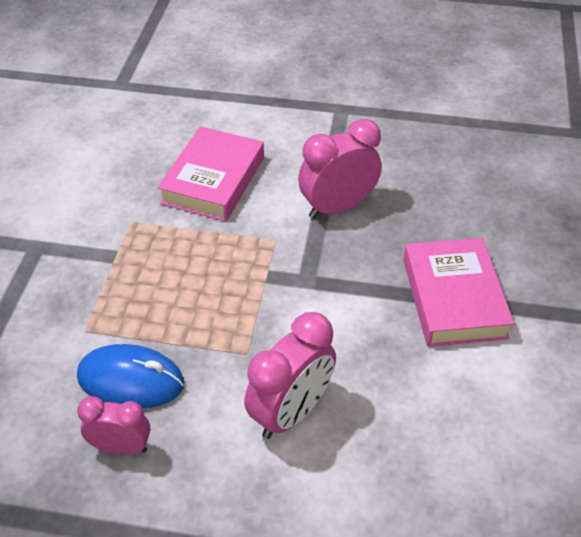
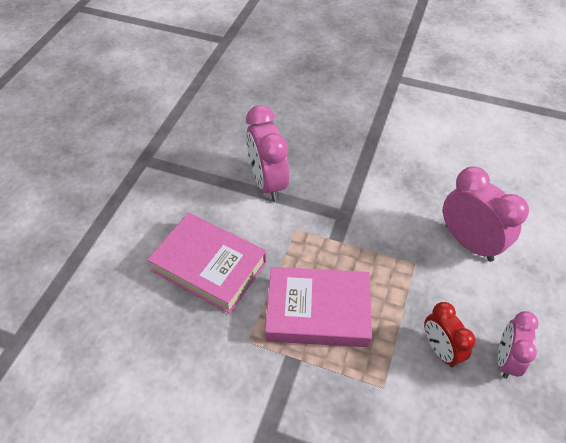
camera: 80 degrees left, 5 degrees up
(131, 380) = (440, 349): blue mouse -> red clock
(453, 298) = (371, 137): pink book -> pink book (318, 311)

